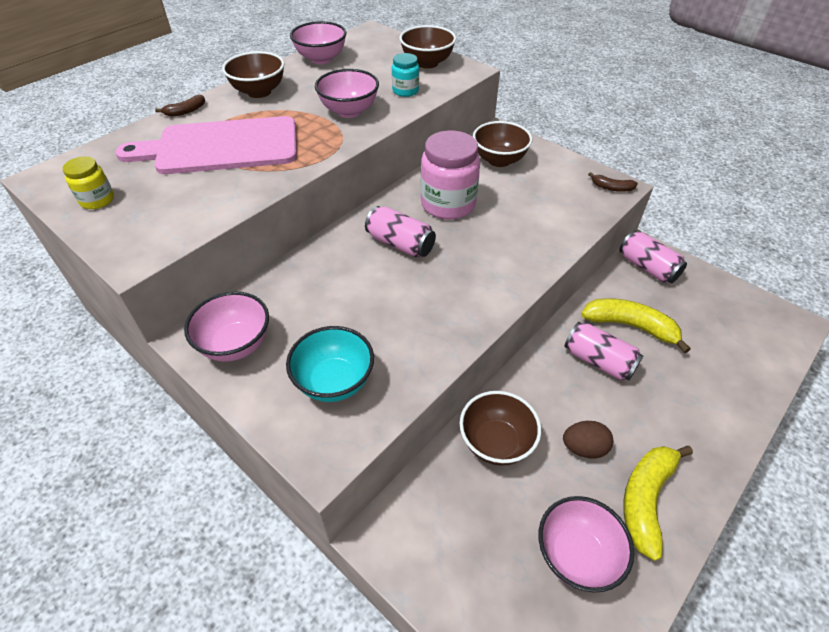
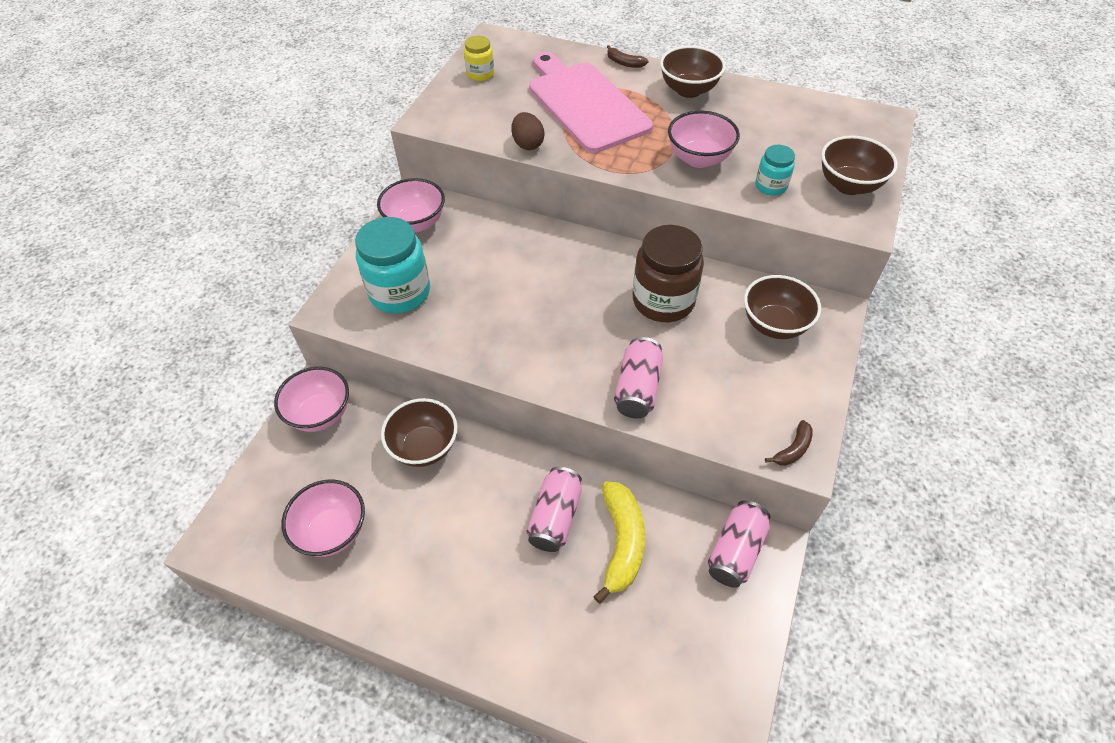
camera: 70 degrees right, 5 degrees up
(321, 59) = (786, 105): pink bowl -> pink bowl (320, 414)
(334, 382) = (400, 292): turquoise bowl -> turquoise jar
(400, 244) = (580, 282): pink can -> pink can (637, 388)
(448, 204) = (663, 301): pink jar -> brown jar
(584, 448) = (441, 520): brown egg -> brown egg (528, 144)
(612, 188) = (793, 449): brown banana -> brown banana turned 135 degrees counterclockwise
(645, 499) = (400, 582): yellow banana -> none

